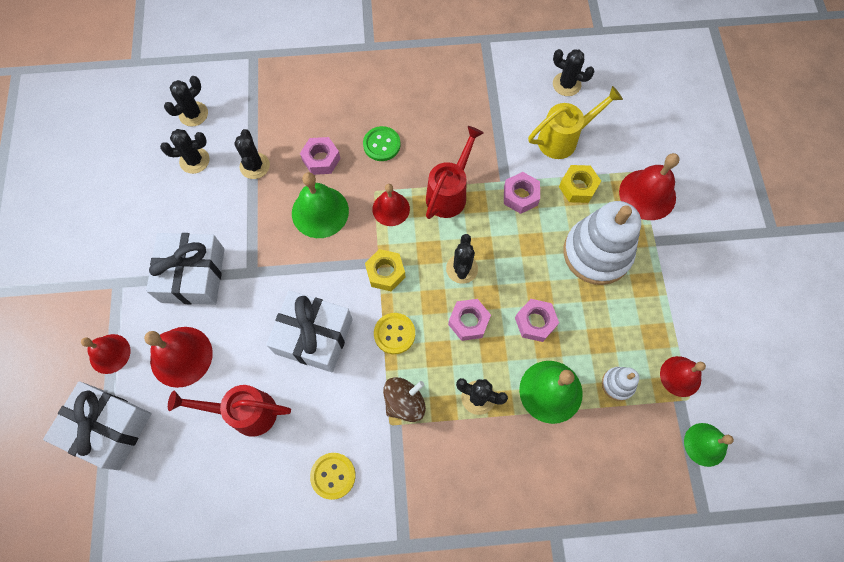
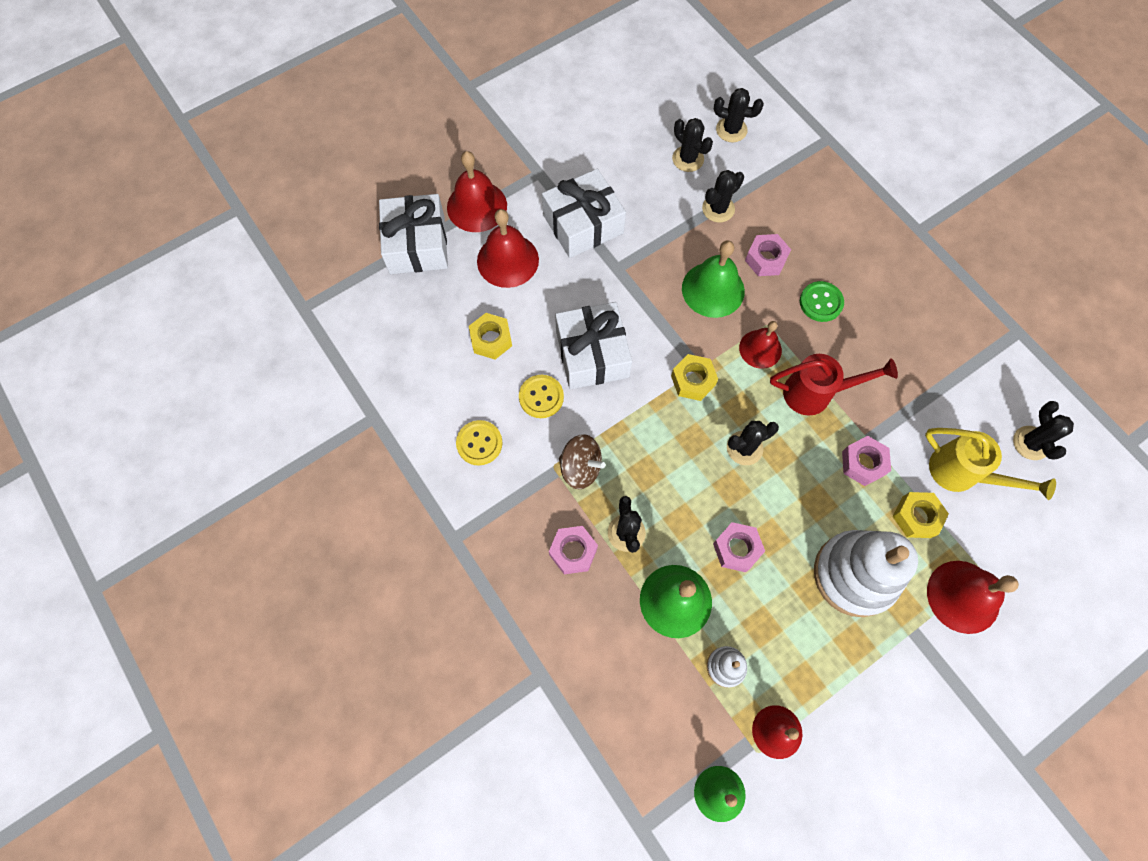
camera: 60 degrees right, 0 degrees up
(109, 353) = (477, 206): red bell -> red bell, size x1.52
(245, 412) = (491, 339): red watering can -> yellow nut
(394, 334) = (639, 422): yellow button -> yellow button (541, 397)
(468, 321) = (695, 484): pink nut -> pink nut (573, 551)

